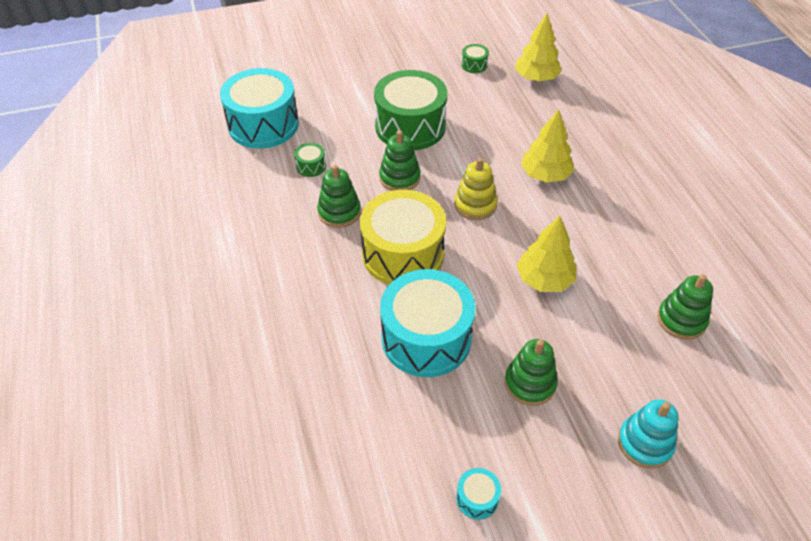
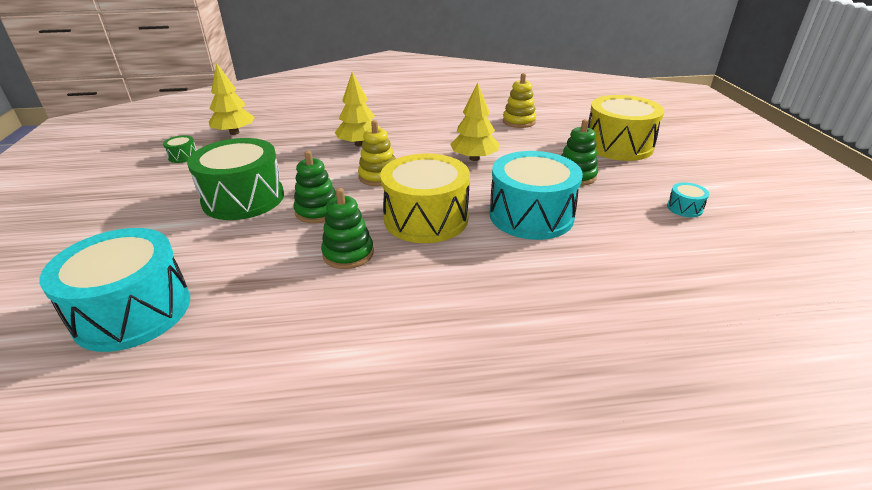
camera: 80 degrees left, 15 degrees down
(311, 166) = (255, 270): green drum -> none
(645, 443) = (618, 145): turquoise stacking toy -> yellow drum
(681, 320) = (519, 121): green stacking toy -> yellow stacking toy

